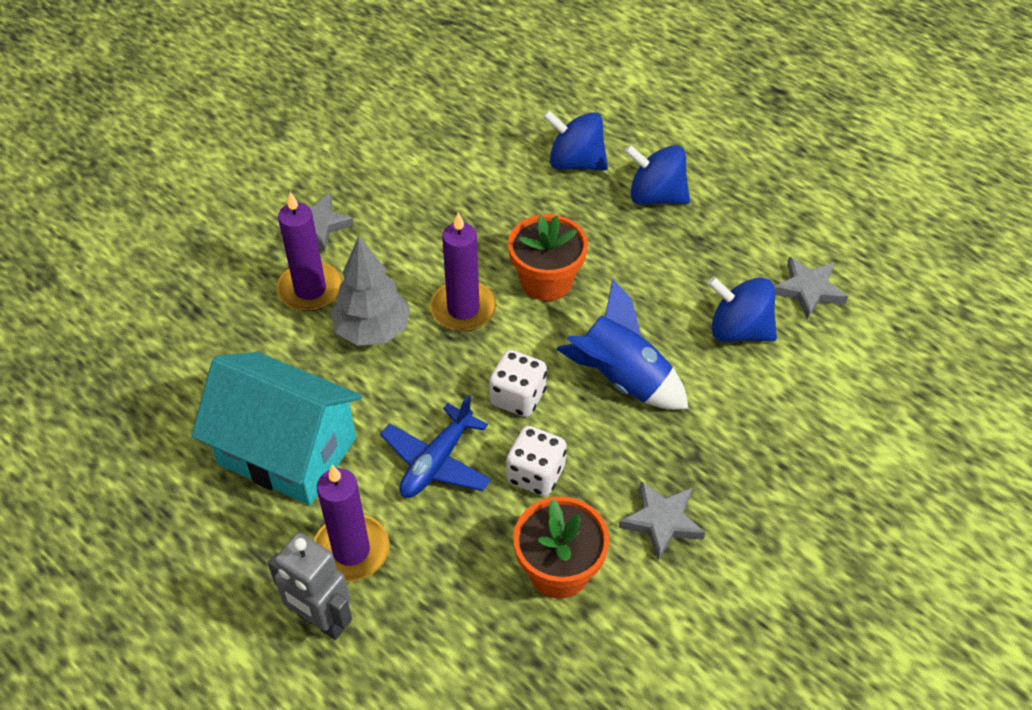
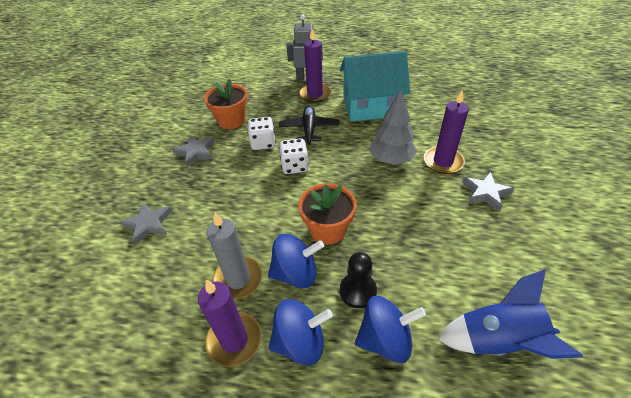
camera: 150 degrees right, 5 degrees down
(437, 462) = (309, 129): blue plane -> black plane
(463, 309) = (359, 191): purple candle -> purple candle (234, 340)
(567, 207) = (358, 291): none -> black pawn
(622, 379) = (247, 198): blue rocket -> blue rocket (497, 340)
(688, 280) = (238, 279): none -> grey candle
(739, 330) = (189, 260): blue spinning top -> blue spinning top (296, 273)
(808, 290) = (146, 318): grey star -> grey star (148, 224)

